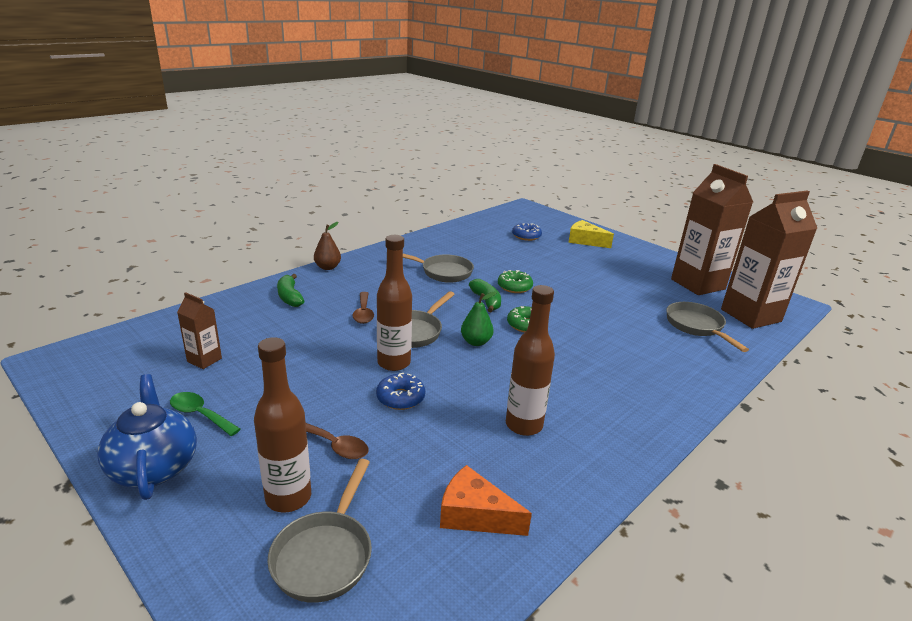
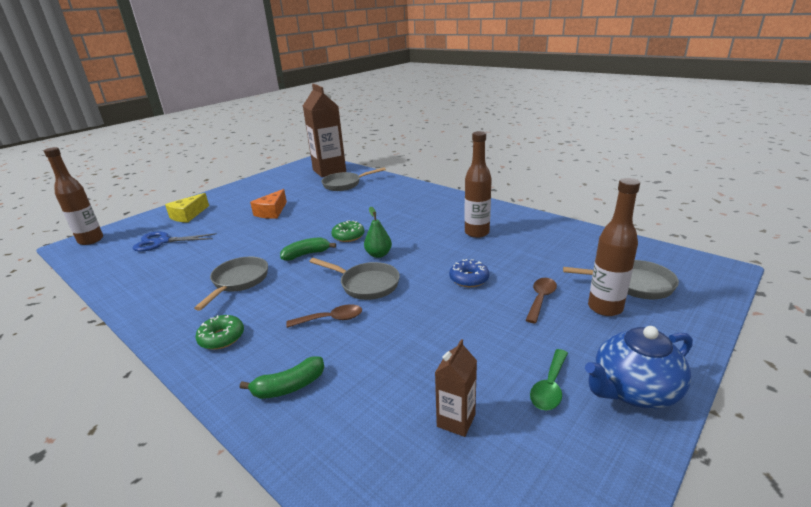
camera: 90 degrees left, 0 degrees up
(327, 267) = (200, 371): brown pear -> none
(394, 363) = (421, 288): brown bottle -> brown bottle (91, 240)
(475, 515) = (564, 243): orange cheese -> orange cheese (272, 212)
(514, 287) = (279, 243): green donut -> green donut (221, 337)
(526, 236) = (161, 242): blue donut -> blue scissors
(697, 284) = (284, 181): brown carton -> none

